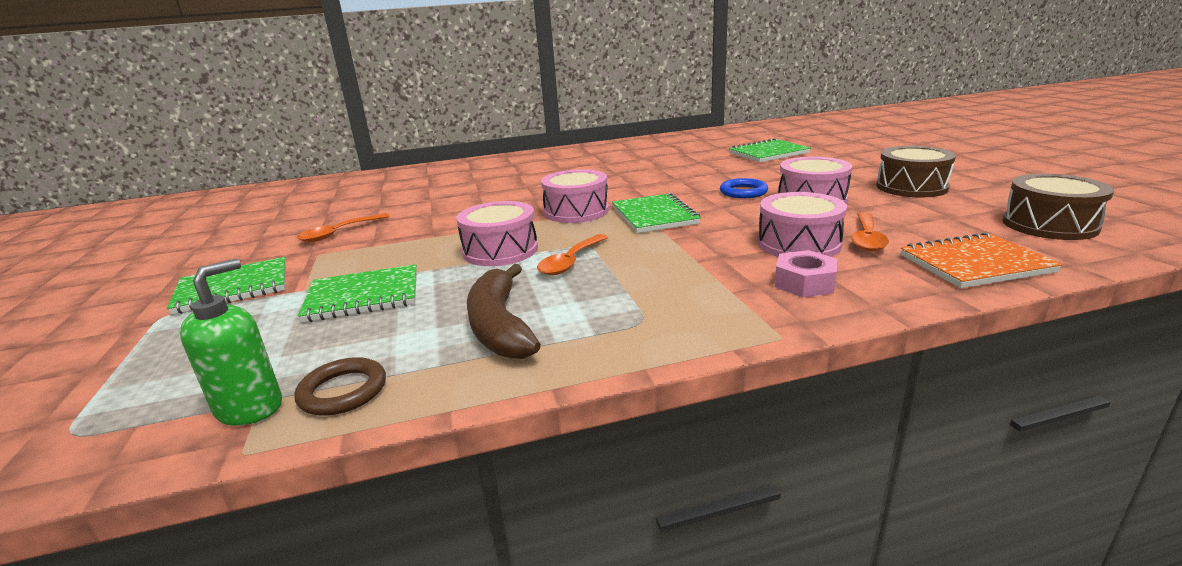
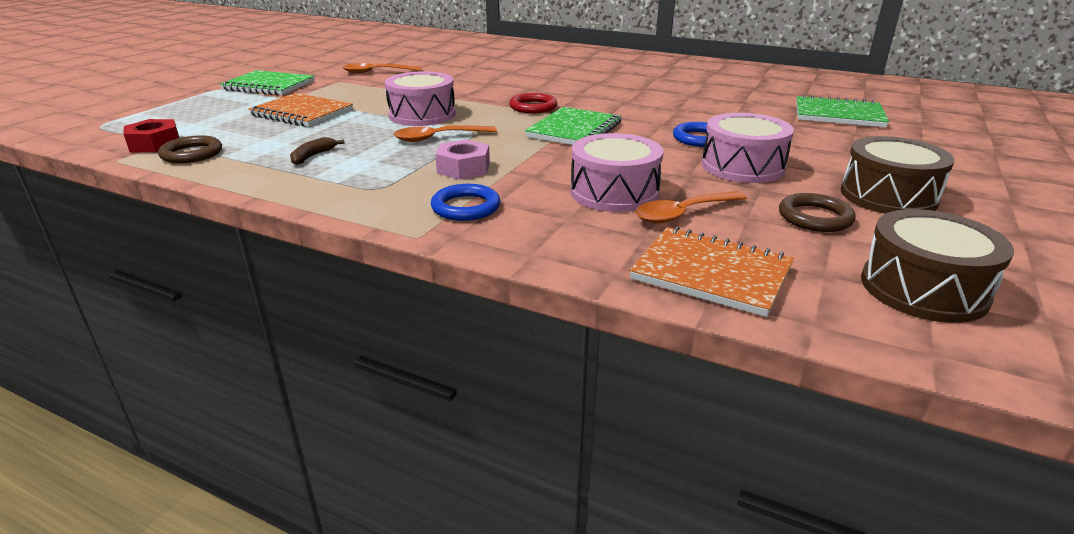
camera: 40 degrees right, 5 degrees up
(250, 408) = (155, 144): green soap dispenser -> red nut
(363, 296) = (302, 113): green notebook -> orange notebook
(500, 326) = (313, 156): brown banana -> brown banana, size x0.46
(576, 211) = (533, 107): pink drum -> red ring
(747, 299) = (466, 207): none -> blue ring
(804, 283) = (532, 217): pink nut -> pink nut (463, 168)
(920, 211) = (815, 217): none -> brown ring

